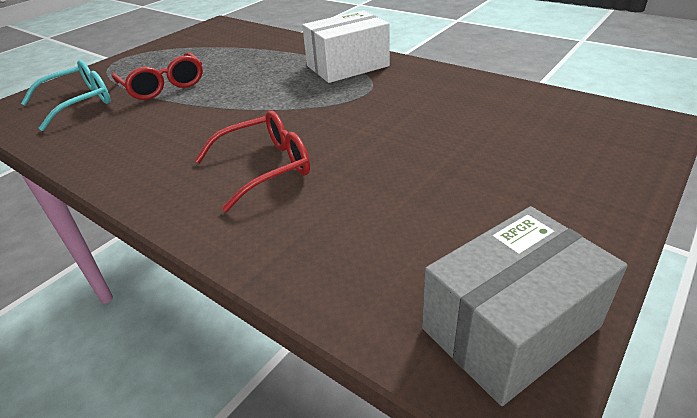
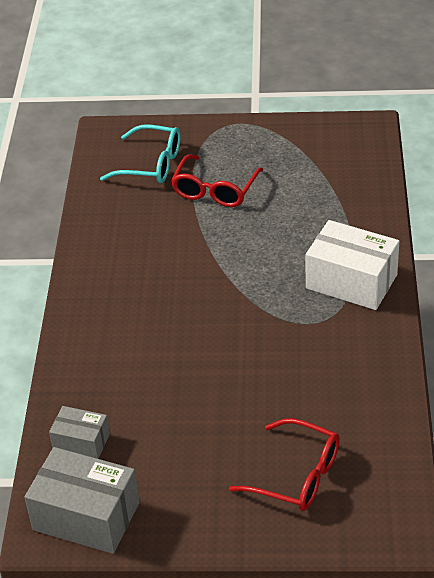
camera: 55 degrees right, 5 degrees up
(265, 167) = (151, 330): red glasses -> red glasses (297, 476)
(370, 279) = (81, 442): none -> grey box

